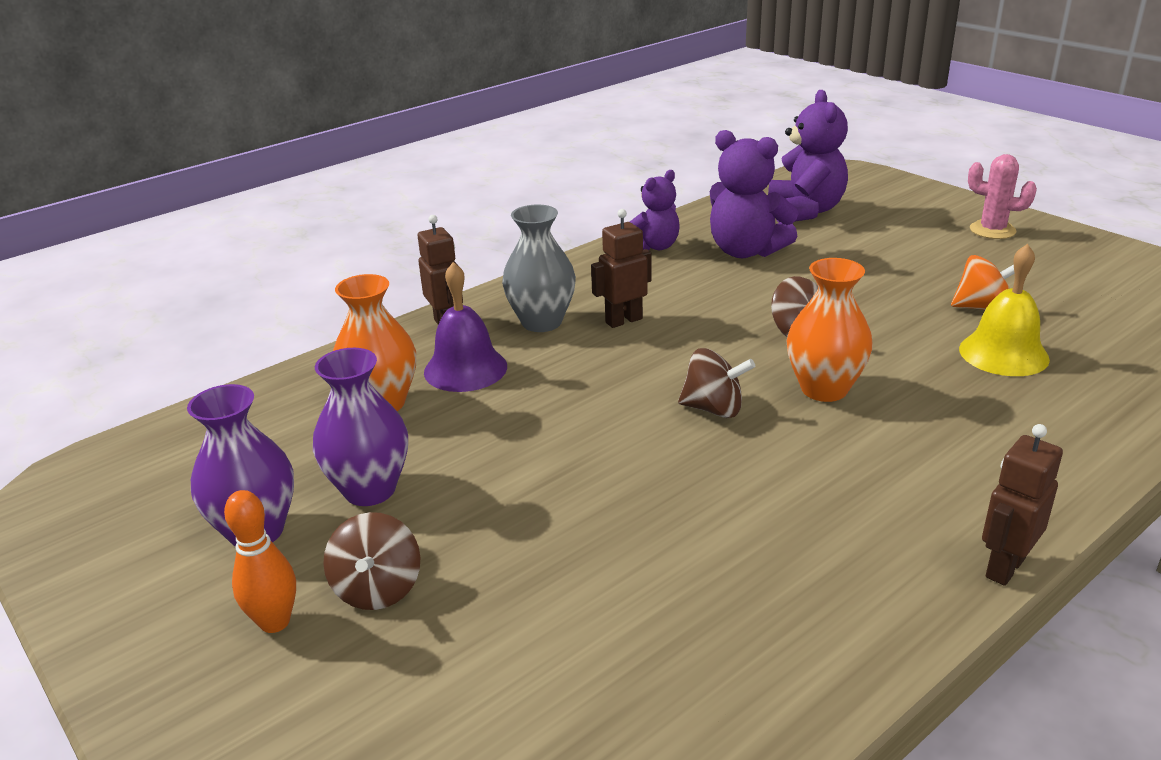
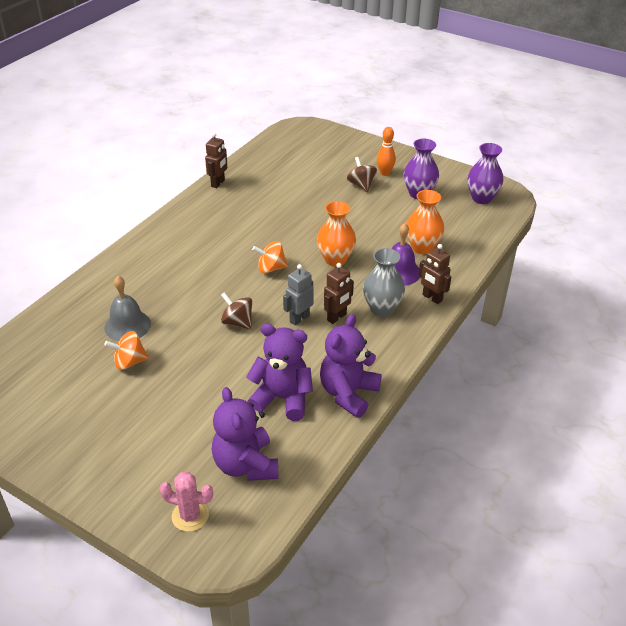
camera: 160 degrees right, 10 degrees up
(370, 490) = (392, 212): purple vase -> purple vase (481, 198)
(654, 246) = (348, 393): purple teddy bear -> purple teddy bear, size x1.56
(688, 326) = (299, 318): none -> grey robot
(714, 409) = (271, 268): brown spinning top -> orange spinning top
(824, 389) = (221, 287): orange vase -> orange vase (335, 259)
(992, 230) = (98, 459): pink cactus -> pink cactus (190, 516)
(1003, 353) = (127, 325): yellow bell -> grey bell
(1004, 567) = (156, 222): brown robot -> brown robot (218, 183)

